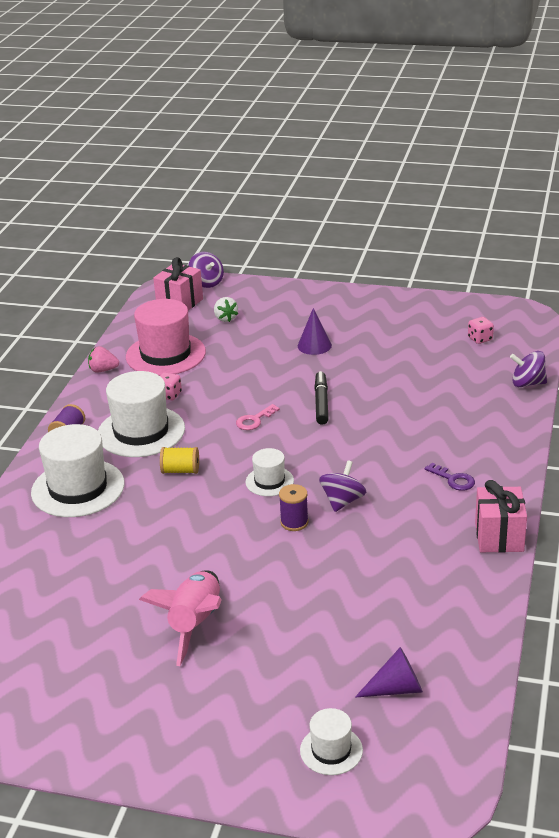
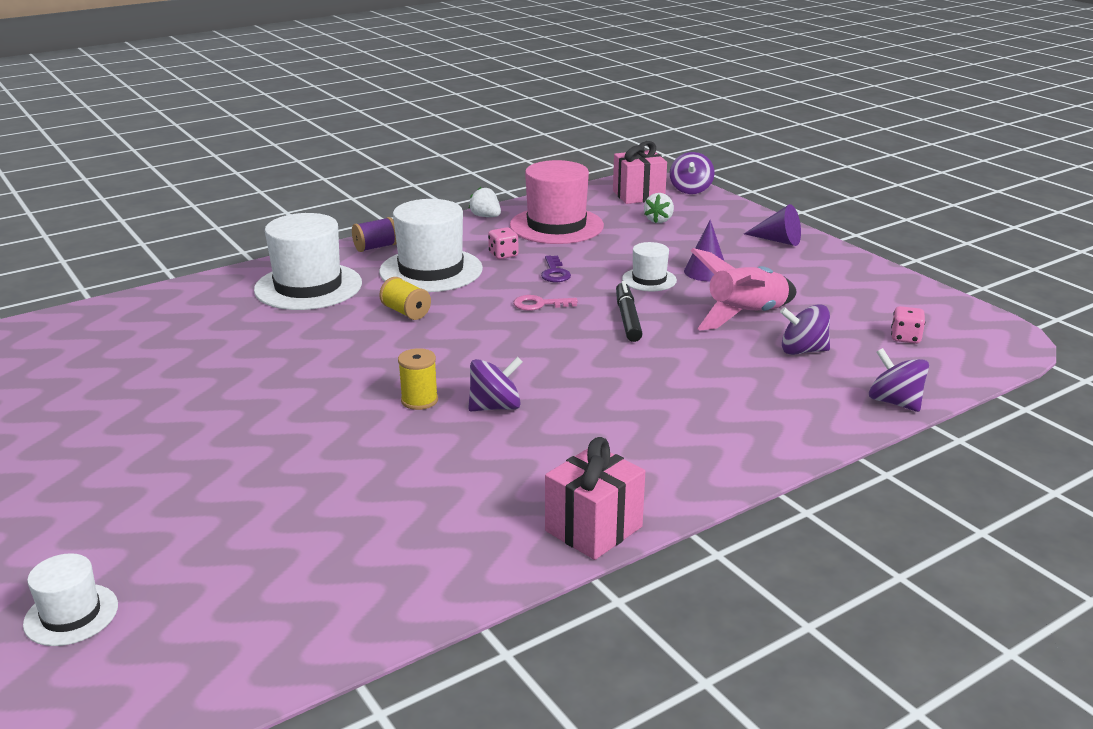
camera: 40 degrees right, 5 degrees down
(103, 370) = (486, 216): pink strawberry -> white strawberry
(195, 624) = (189, 432): pink rocket -> pink rocket (746, 316)
(269, 481) = (461, 357): white hat -> white hat (649, 280)
(294, 522) = (419, 400): purple spool -> yellow spool
(321, 403) = (627, 318): black marker -> black marker turned 45 degrees counterclockwise
(396, 688) = (226, 602): purple cone -> purple cone (778, 240)
(443, 374) = (802, 351): none -> purple spinning top
(453, 479) = (642, 448): purple key -> purple key (555, 273)

